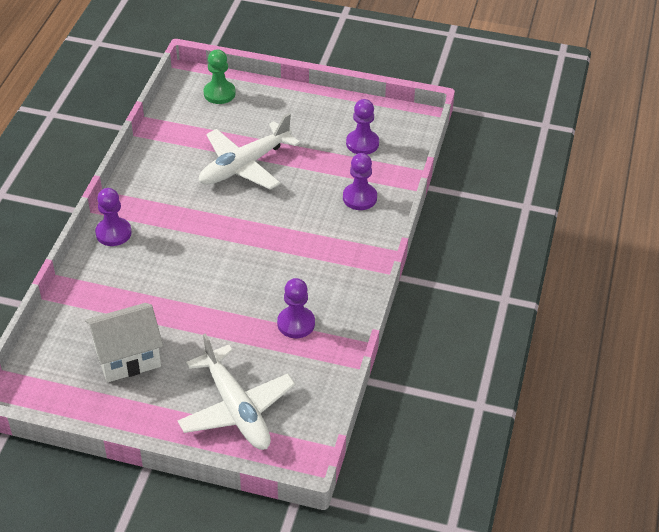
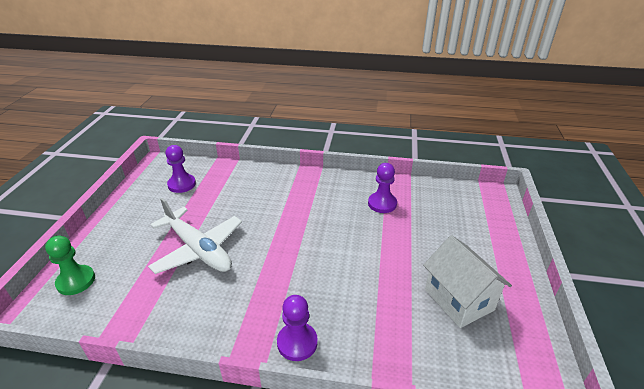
camera: 95 degrees left, 10 degrees down
(236, 408) = (474, 226): white plane -> none
(359, 198) = (246, 182): purple pawn -> none

